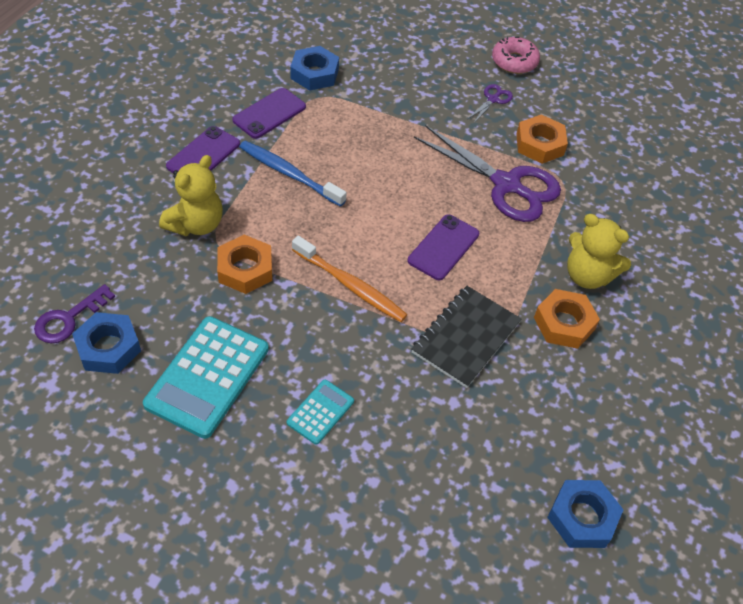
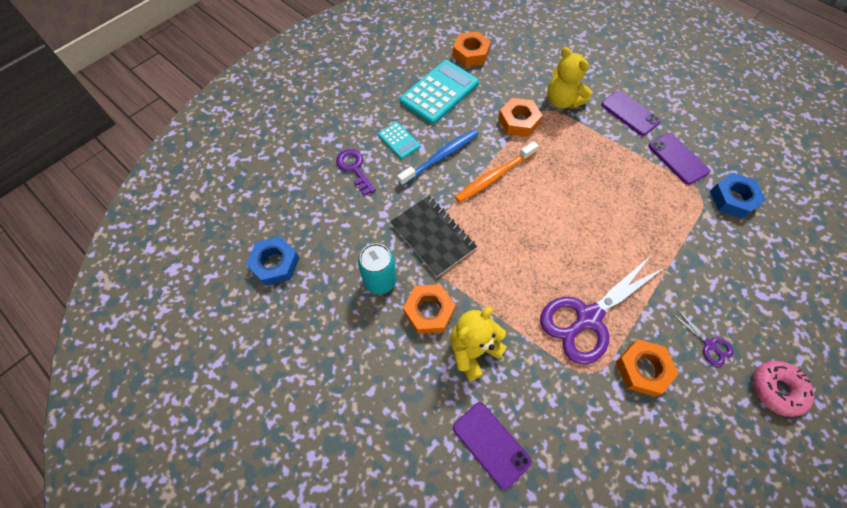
camera: 110 degrees right, 10 degrees up
(69, 319) = (495, 39): purple key -> purple key (354, 169)
(108, 348) = (471, 53): blue nut -> orange nut
(207, 376) = (439, 92): turquoise calculator -> turquoise calculator turned 90 degrees clockwise
(289, 174) = (608, 160): blue toothbrush -> blue toothbrush (440, 157)
(443, 247) = (521, 246): purple phone -> purple phone (491, 444)
(549, 382) = (380, 280): none -> turquoise can

